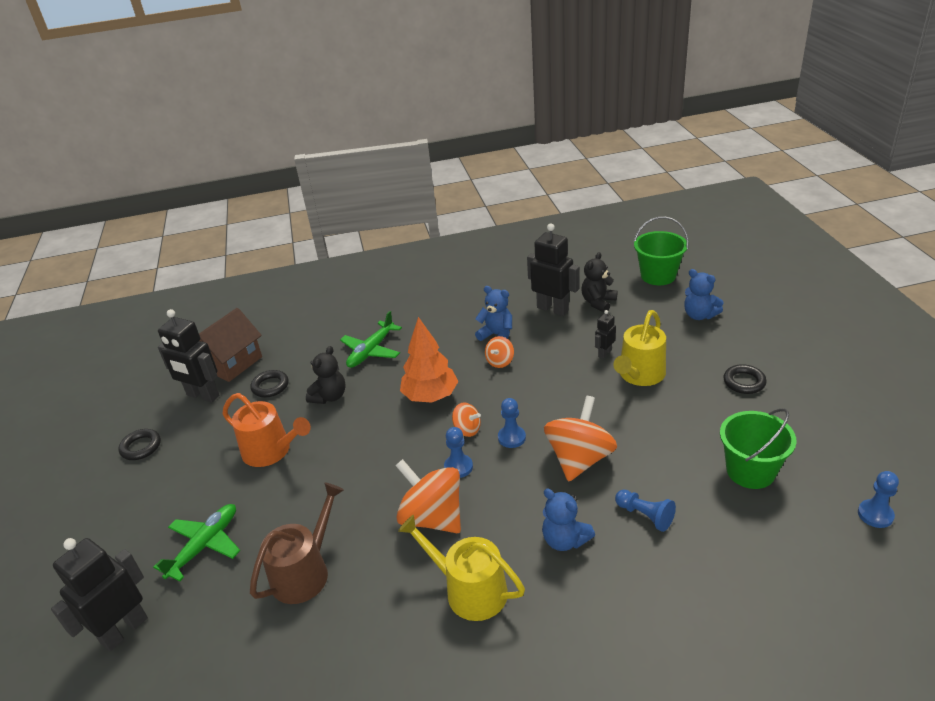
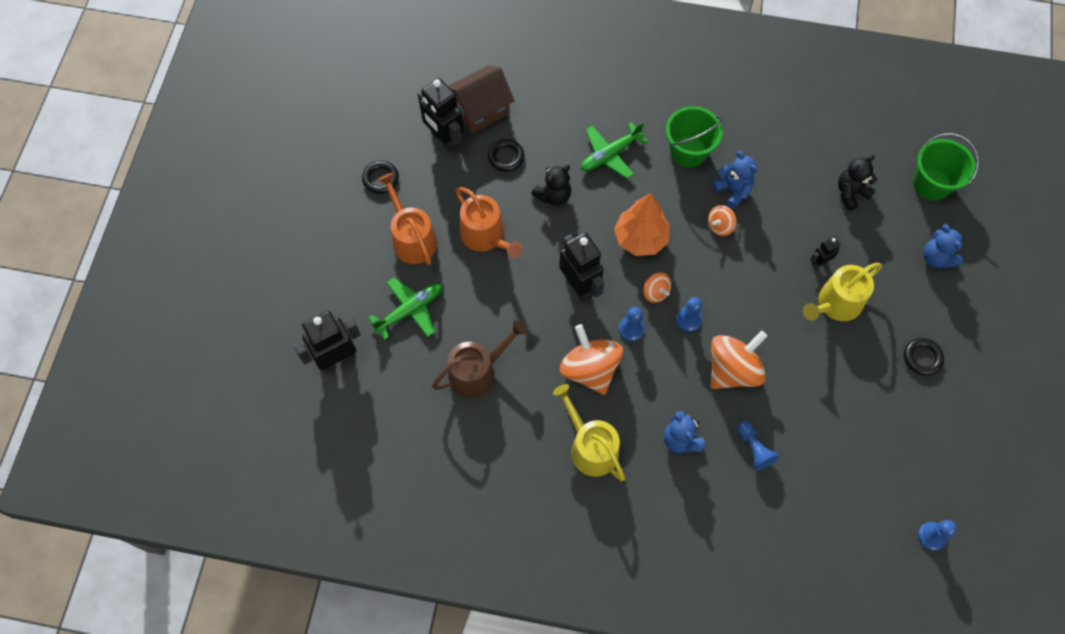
camera: 20 degrees right, 30 degrees up
(189, 482) = (412, 238): none -> orange watering can
(553, 309) = (803, 180): black robot -> black robot (579, 286)
(750, 471) = (863, 450): green bucket -> green bucket (688, 151)

